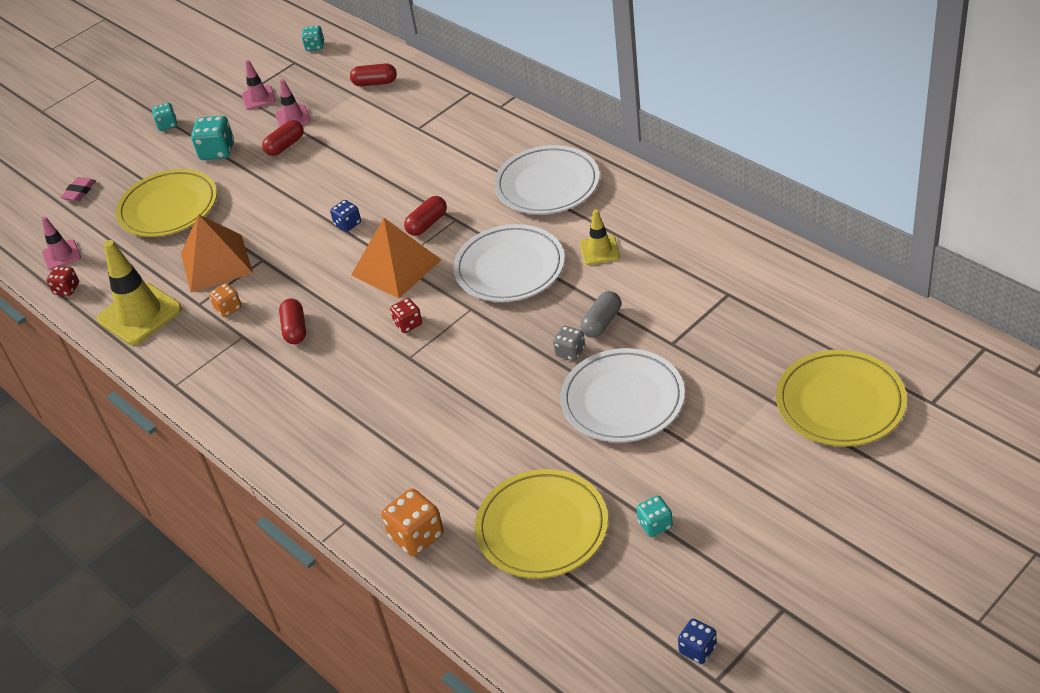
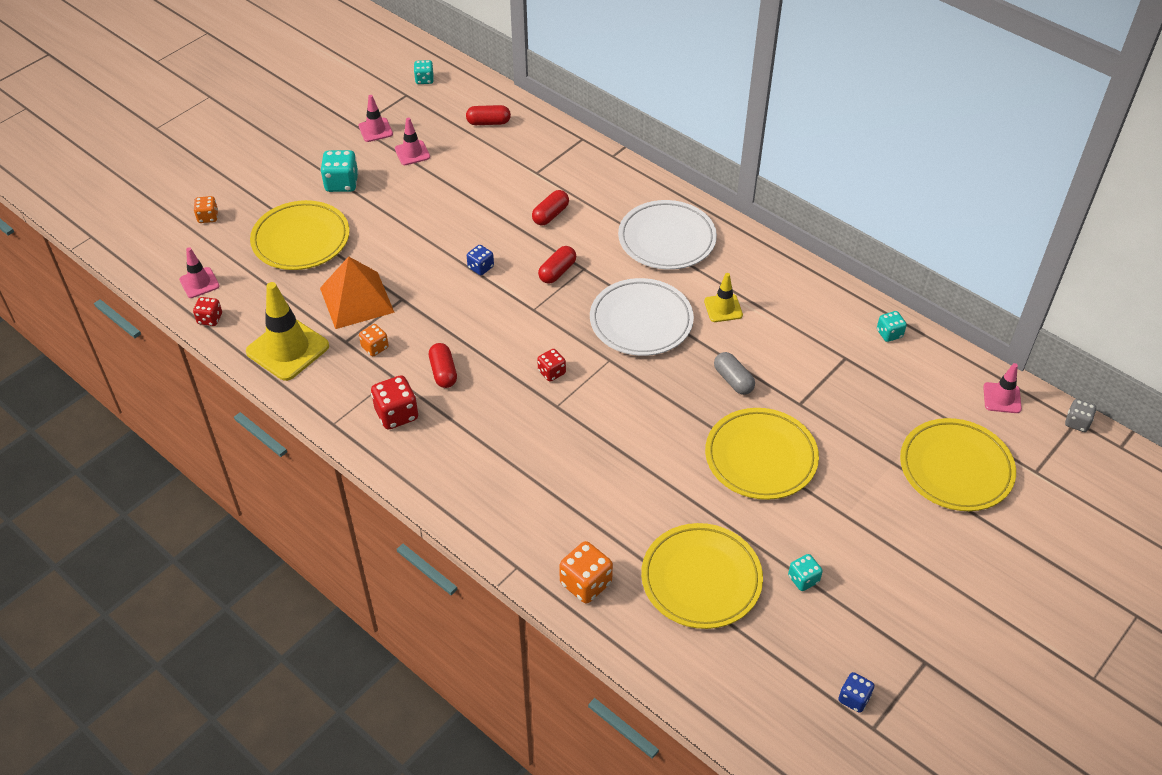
camera: 10 degrees left, 5 degrees up
(79, 192) = (208, 217): pink eraser -> orange dice
(167, 125) = (287, 152): turquoise dice -> turquoise dice (889, 334)
(241, 373) = (396, 414): none -> red dice
(285, 146) = (408, 182): red capsule -> red capsule (550, 215)
(396, 267) = (533, 314): orange pyramid -> none
(570, 352) = (707, 408): grey dice -> grey dice (1077, 423)
(602, 322) = (733, 380): grey capsule -> grey capsule turned 60 degrees counterclockwise
(622, 400) = (761, 457): white plate -> yellow plate
(901, 327) = (1002, 398): none -> pink traffic cone

